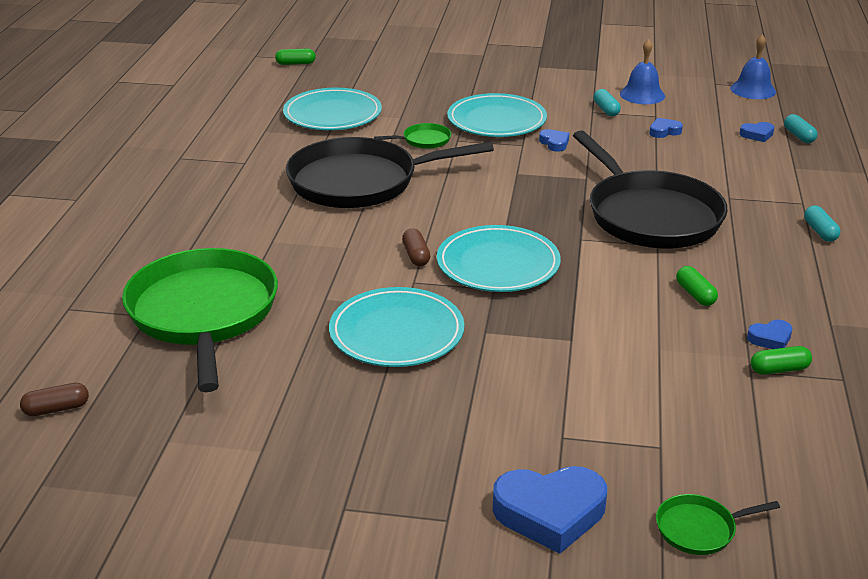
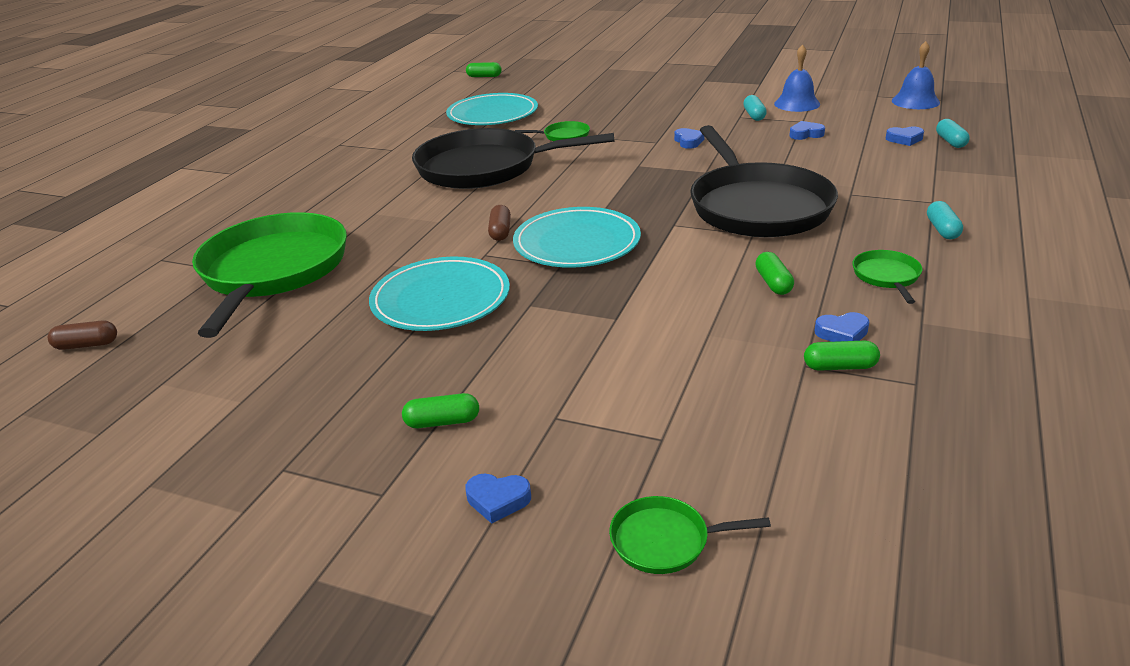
camera: 15 degrees right, 0 degrees up
(465, 451) = (442, 422): none -> green capsule
(496, 120) = (641, 122): turquoise plate -> none
(550, 513) = (498, 500): blue heart -> blue heart, size x0.49
(788, 281) = (886, 276): none -> green pan

